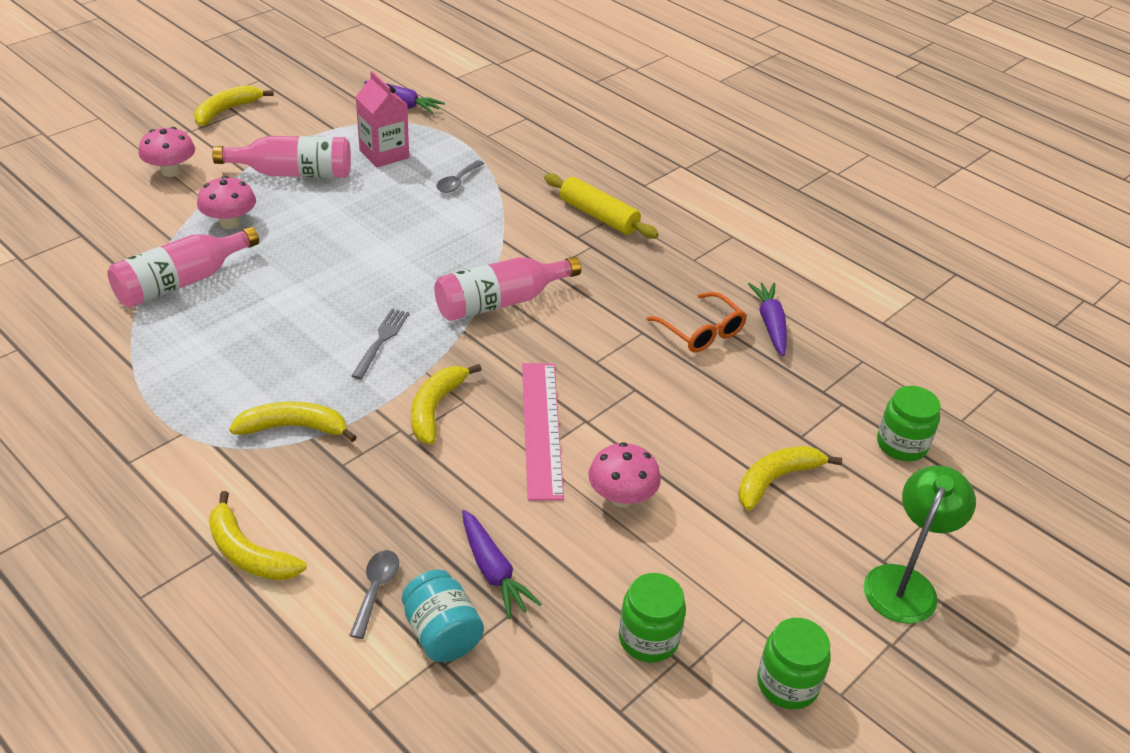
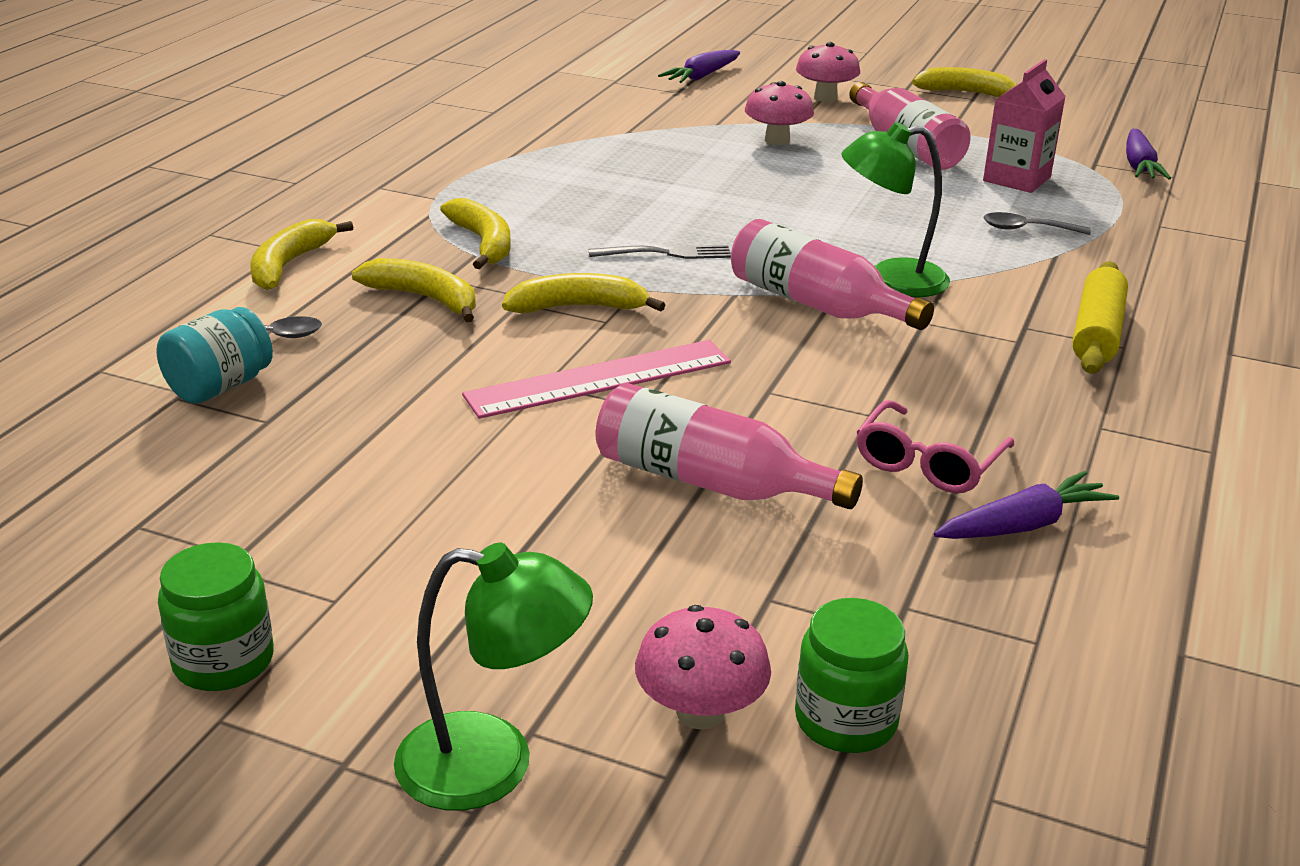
camera: 70 degrees right, 10 degrees down
(181, 282) = (655, 144): pink bottle -> pink bottle (710, 482)
(487, 261) = (890, 280): none -> green lamp
(493, 571) = (330, 397): purple carrot -> purple carrot (701, 76)
(621, 497) = (512, 459): pink mushroom -> pink mushroom (700, 712)
(648, 638) = (265, 526): green jar -> none
(701, 332) = (928, 463): orange glasses -> pink glasses
(776, 480) = (644, 588): yellow banana -> yellow banana (425, 298)

